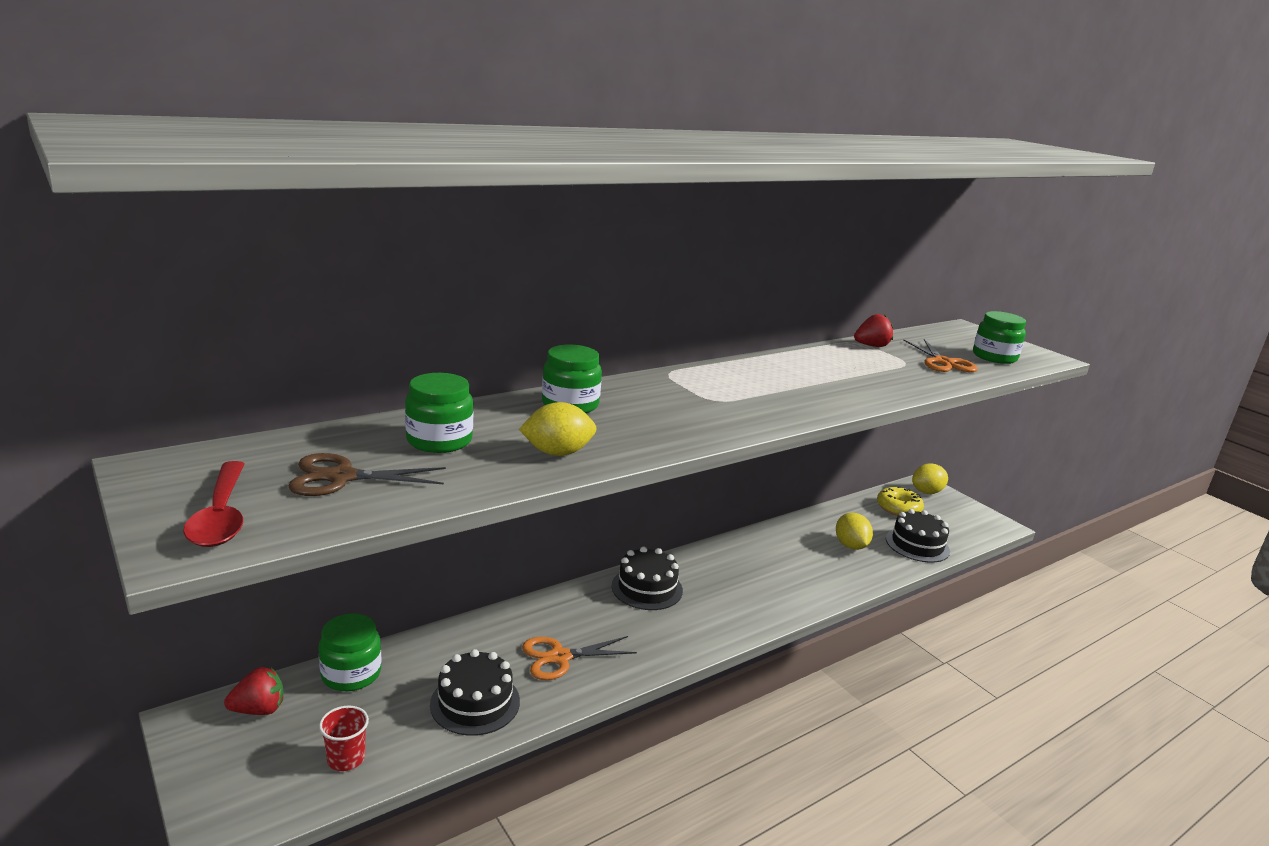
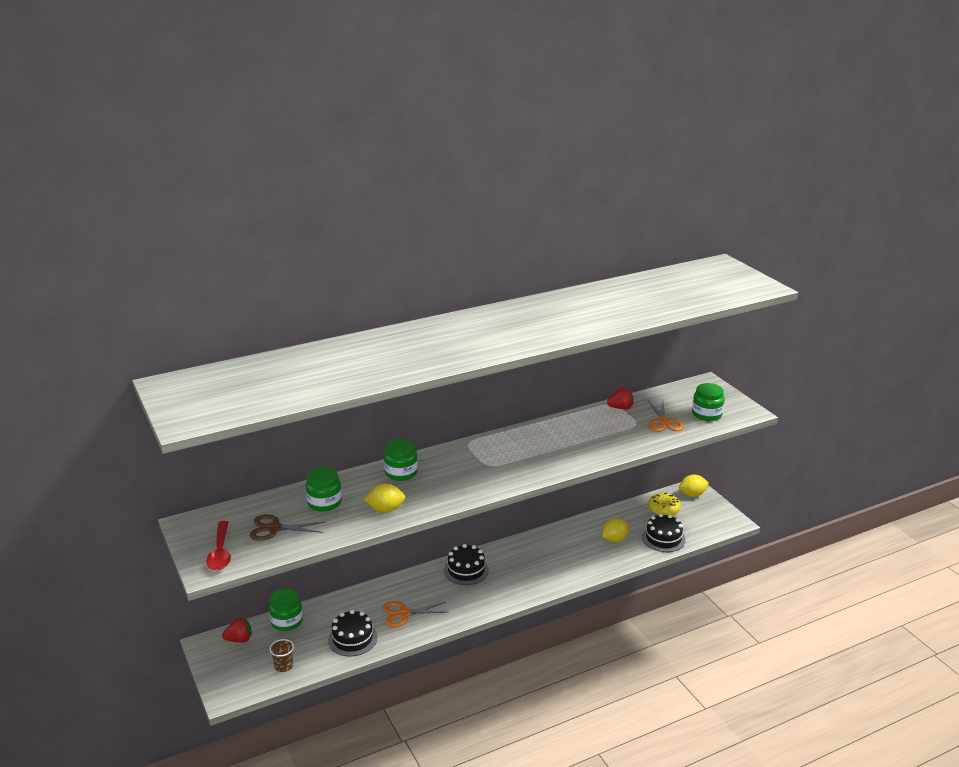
camera: 10 degrees right, 5 degrees up
(346, 758) = (284, 666): red cup -> brown cup
(850, 546) = (614, 539): yellow lemon -> yellow lemon turned 60 degrees clockwise

